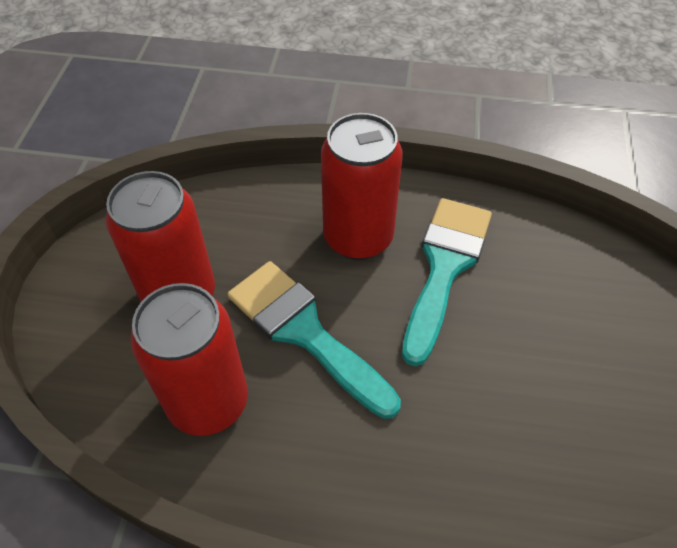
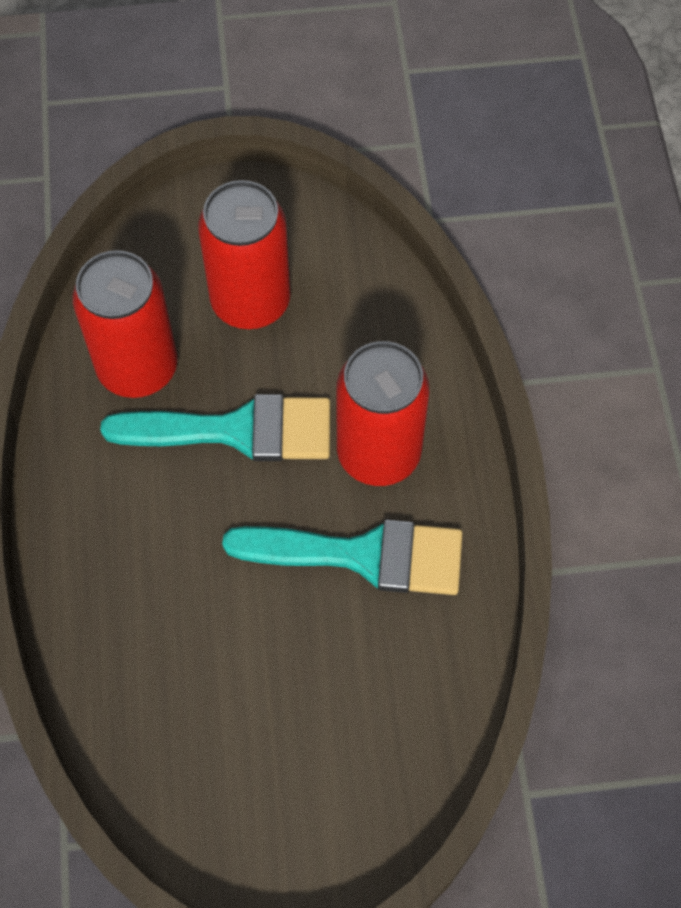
camera: 75 degrees right, 10 degrees up
(304, 331) = (237, 430): turquoise brush -> turquoise brush turned 60 degrees clockwise

